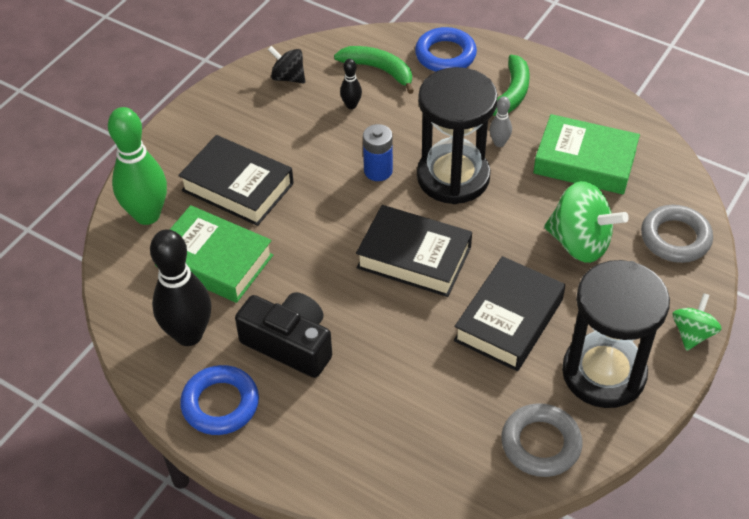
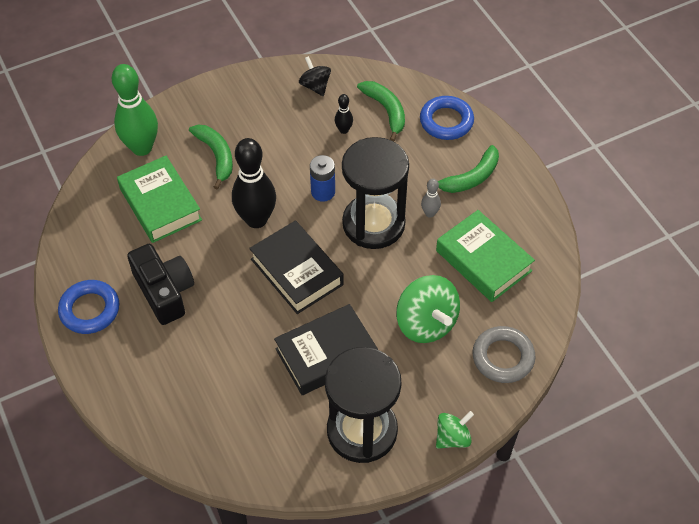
camera: 30 degrees right, 5 degrees up
(189, 335) = (105, 250): black bowling pin -> black bowling pin (256, 219)
(238, 187) = (216, 156): black book -> green banana
(540, 444) = (275, 456): grey ring -> none

